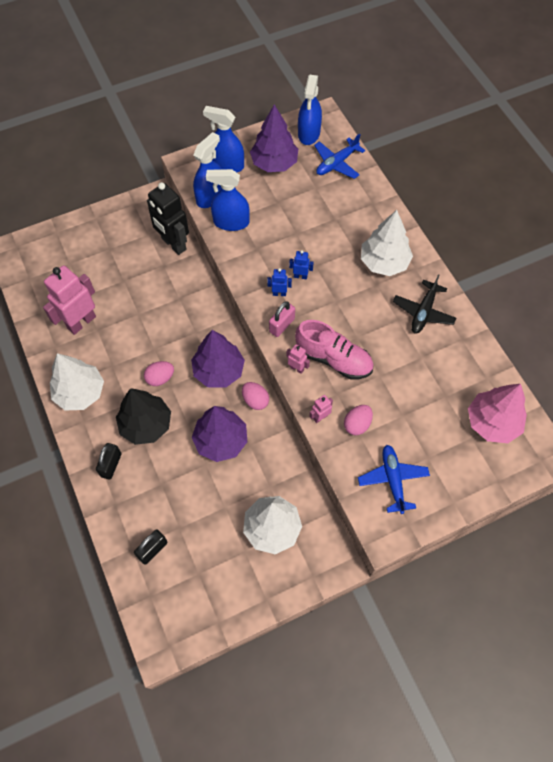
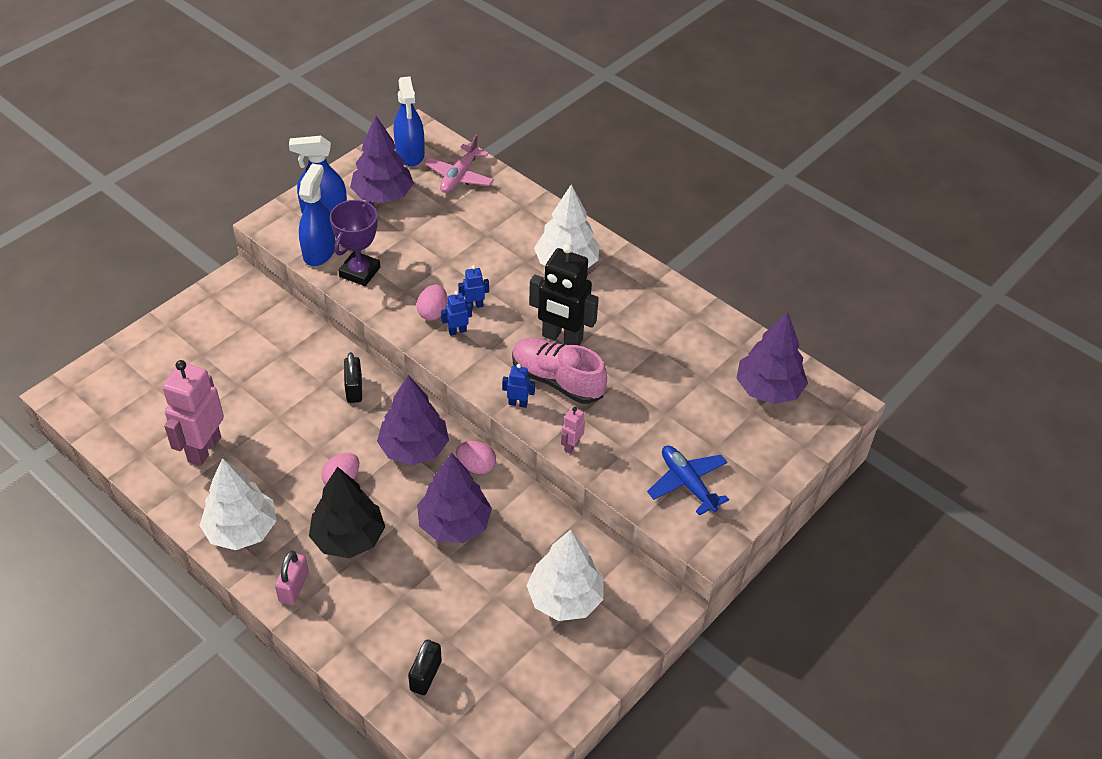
camera: 25 degrees left, 15 degrees down
(111, 465) = (324, 599): black padlock -> black padlock (354, 389)
(173, 244) = (286, 325): black robot -> black robot (562, 338)
(231, 222) = (359, 272): blue spray bottle -> purple trophy
(282, 325) = (477, 363): pink padlock -> pink padlock (294, 587)
(297, 368) = (518, 403): pink robot -> blue robot
(333, 359) = (557, 380): pink shoe -> pink shoe turned 150 degrees counterclockwise
(336, 163) = (459, 176): blue plane -> pink plane
(357, 424) = (618, 440): pink egg -> pink egg (433, 312)
(423, 312) = (636, 301): black plane -> none
(492, 422) = (768, 389): pink tree -> purple tree

